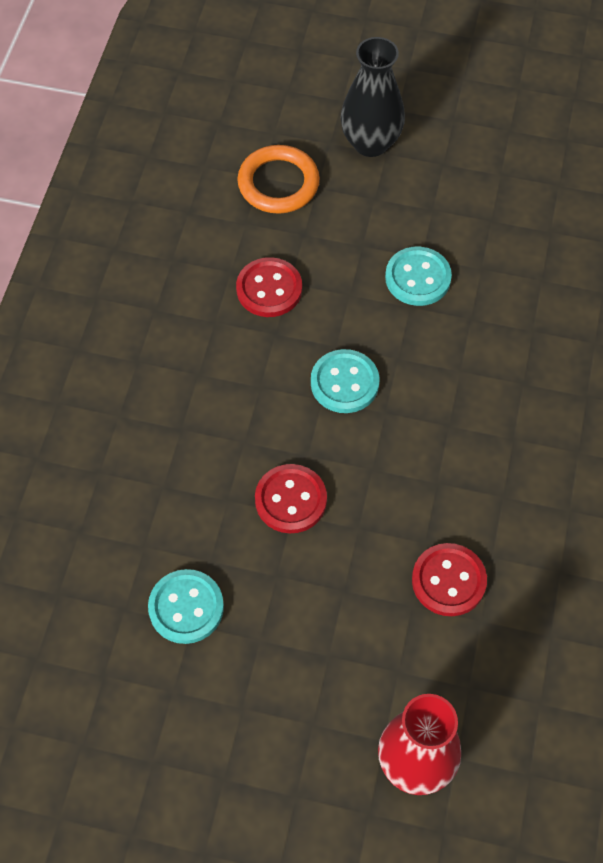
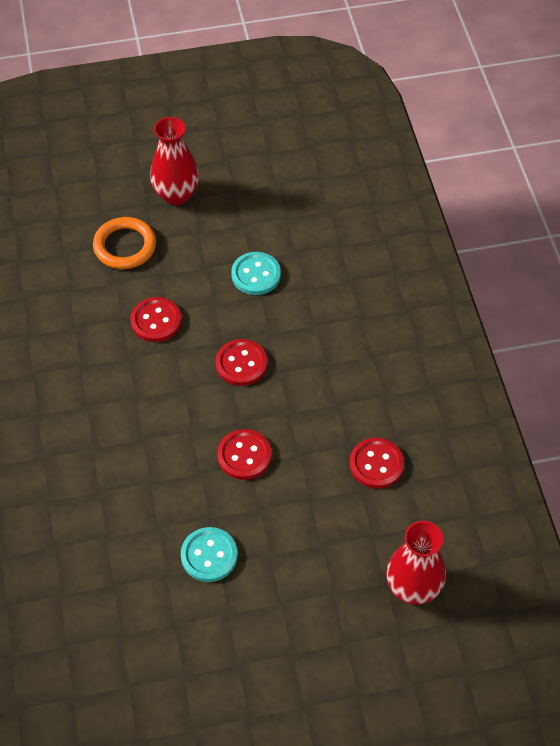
camera: 25 degrees left, 5 degrees down
(344, 383) = (241, 364): turquoise button -> red button
(370, 143) = (176, 195): black vase -> red vase

